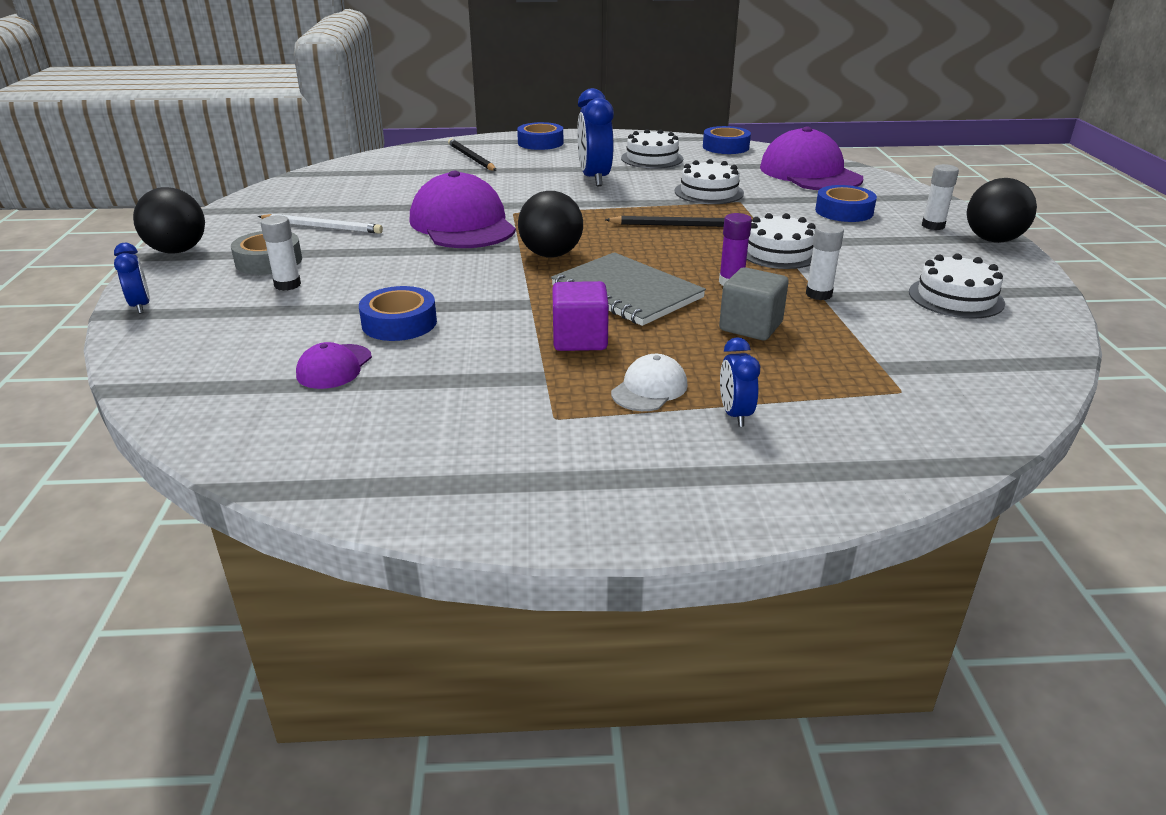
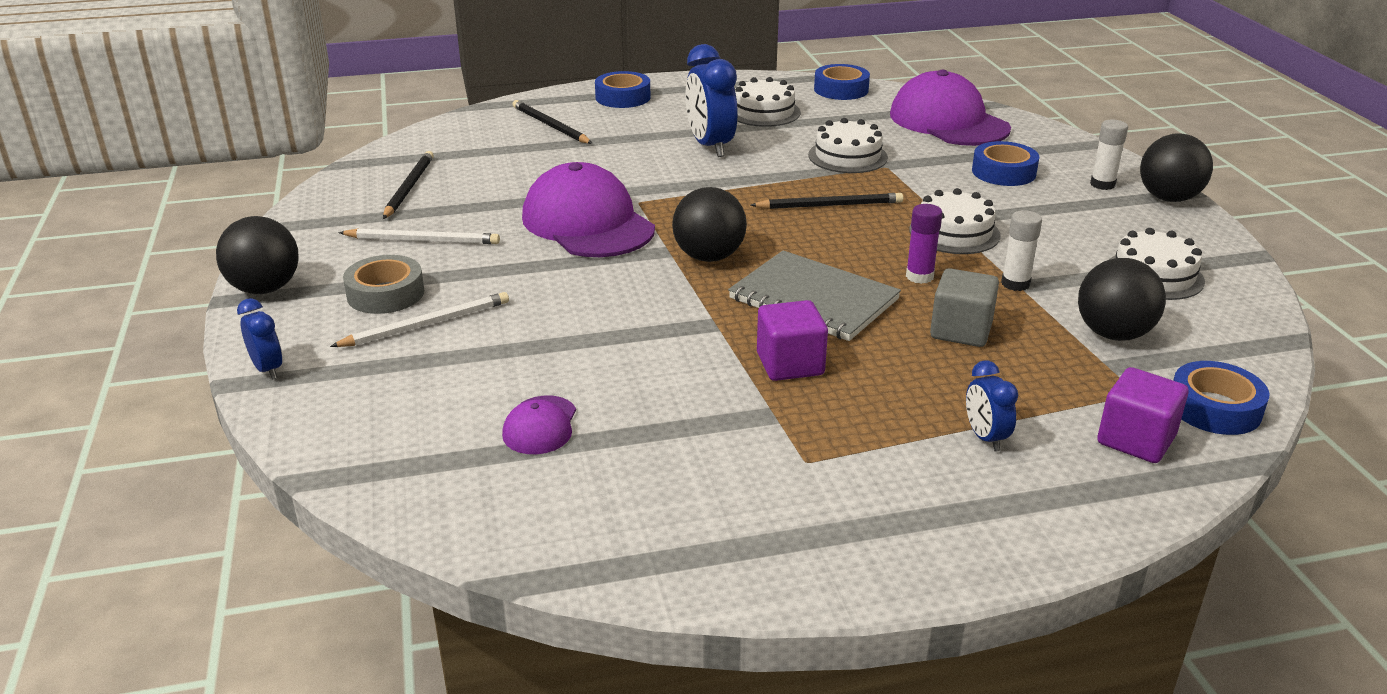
camera: 10 degrees left, 0 degrees up
(287, 285) = (426, 324): white glue stick -> white pencil
(334, 191) = (409, 187): none -> black pencil
(399, 323) = (583, 362): blue tape -> blue tape (1214, 408)
(649, 389) = (888, 417): white cap -> none
(885, 431) = (1136, 440): none -> purple cube
(897, 341) = (1113, 334): none -> black ball

